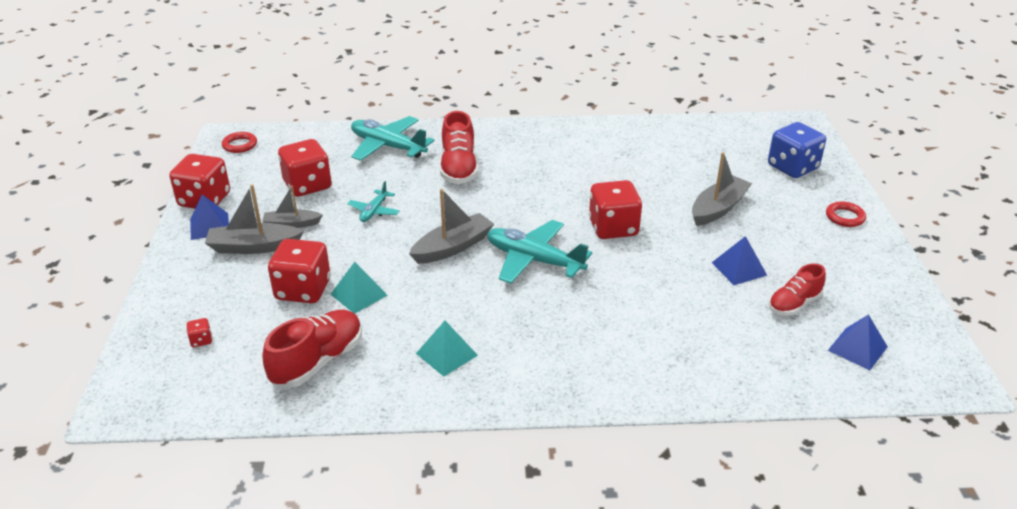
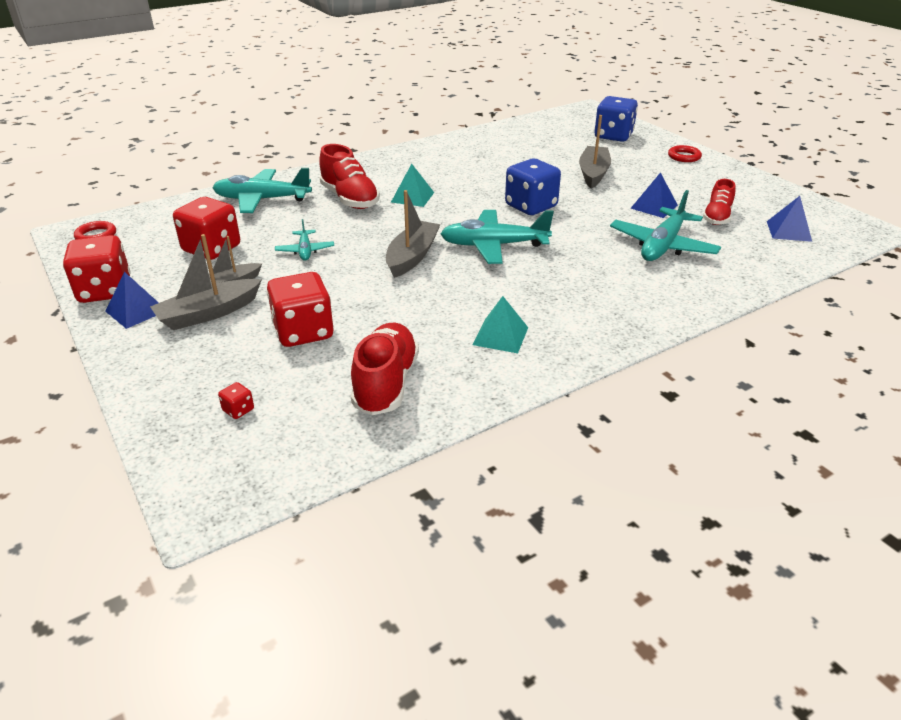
camera: 30 degrees left, 0 degrees up
(359, 294) = (365, 318): turquoise pyramid -> turquoise pyramid (412, 197)
(613, 228) = (531, 206): red dice -> blue dice
(696, 317) = (663, 246): none -> turquoise plane

